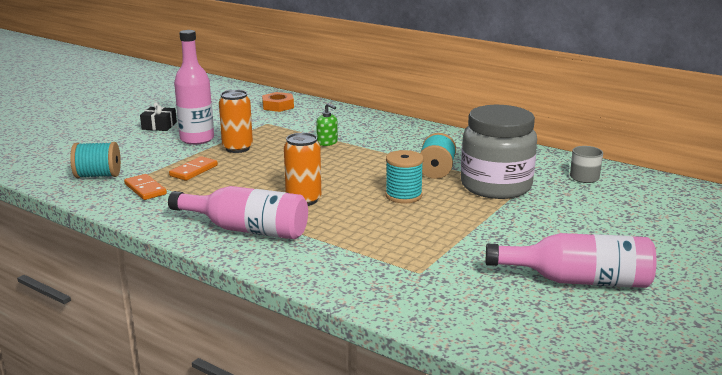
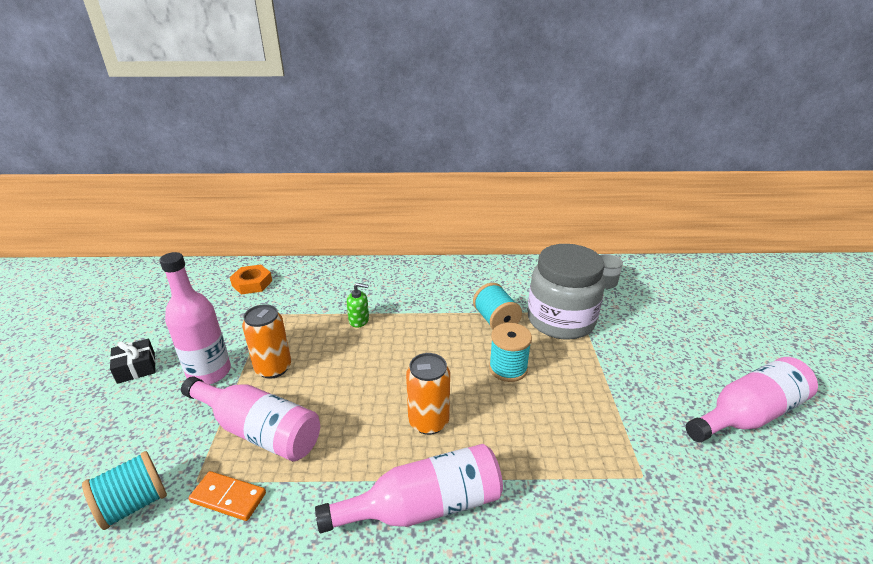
camera: 35 degrees left, 10 degrees up
(194, 171) = (259, 431): orange domino -> pink bottle

